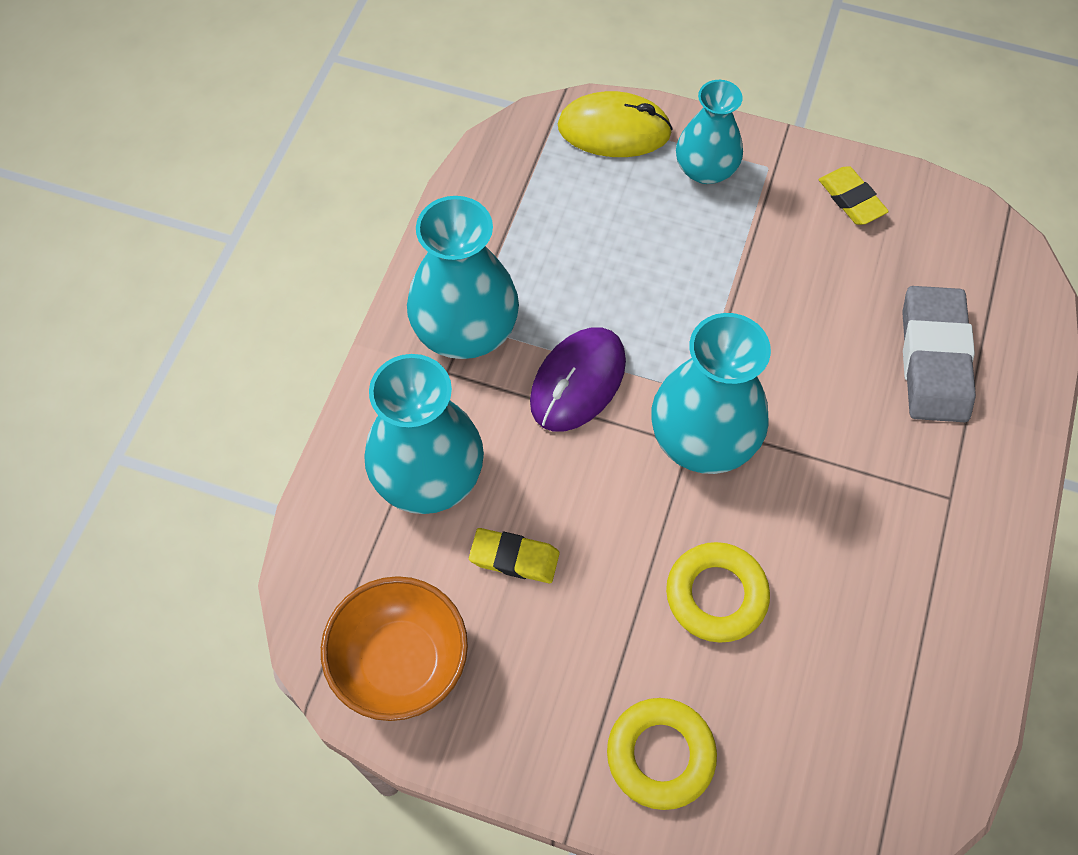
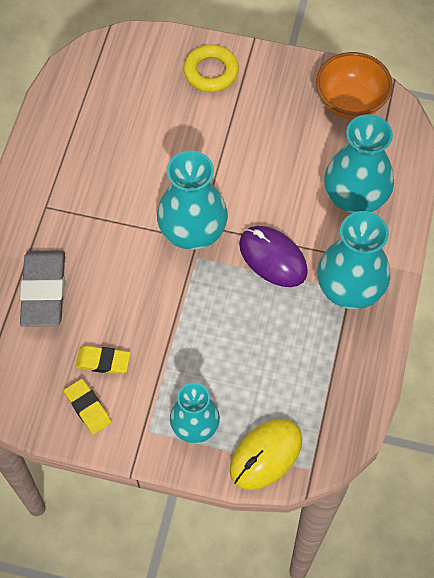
camera: 175 degrees right, 0 degrees up
(514, 558) = (298, 155): yellow eraser -> yellow eraser (103, 361)
(578, 382) = (272, 258): purple mouse -> purple mouse turned 75 degrees counterclockwise
(614, 130) = (266, 455): yellow mouse -> yellow mouse turned 45 degrees counterclockwise
(716, 595) = (183, 145): yellow ring -> none

